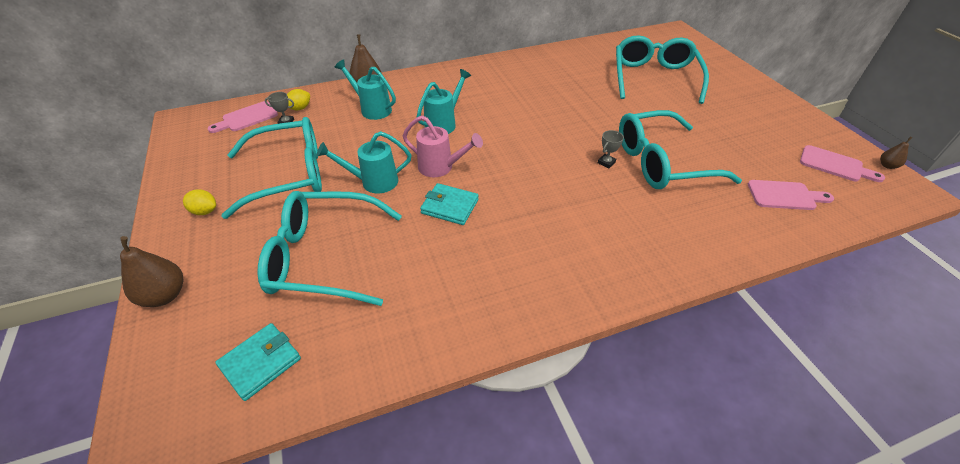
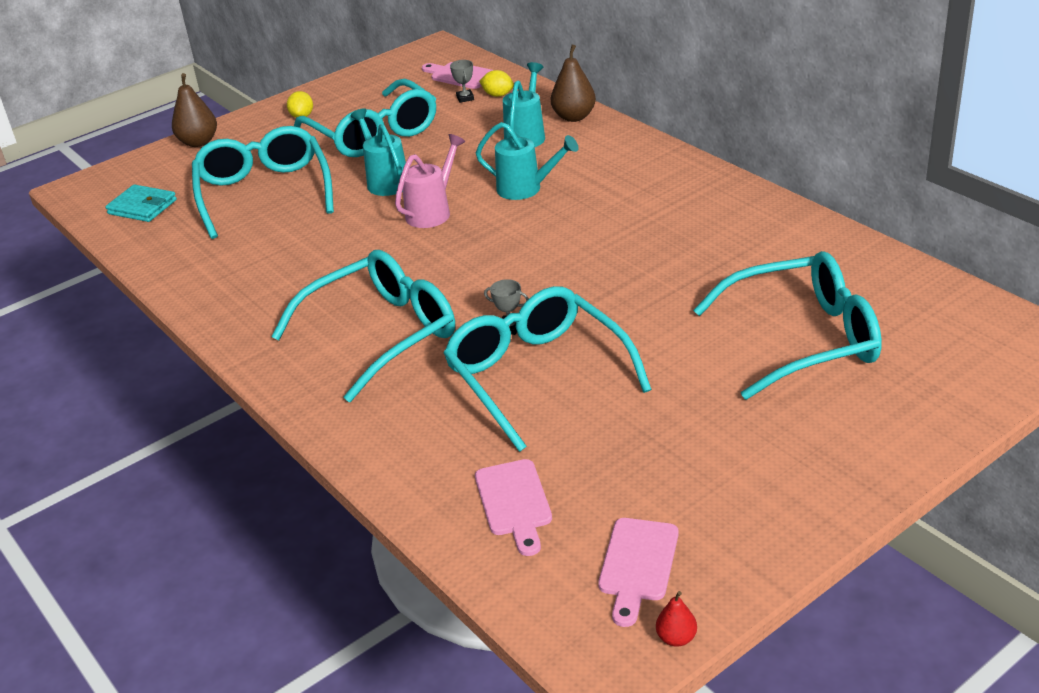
camera: 75 degrees right, 10 degrees down
(440, 167) = (432, 212): pink watering can -> pink watering can turned 150 degrees counterclockwise
(449, 206) = (365, 237): turquoise wallet -> none
(590, 220) = (382, 334): none -> turquoise glasses
(887, 166) = (676, 638): brown pear -> red pear

